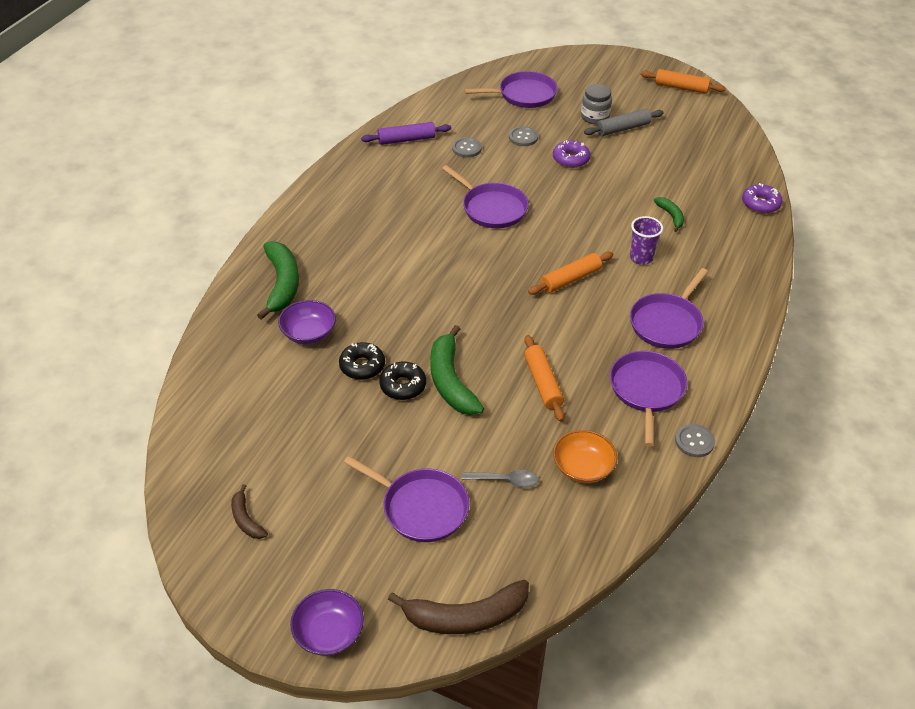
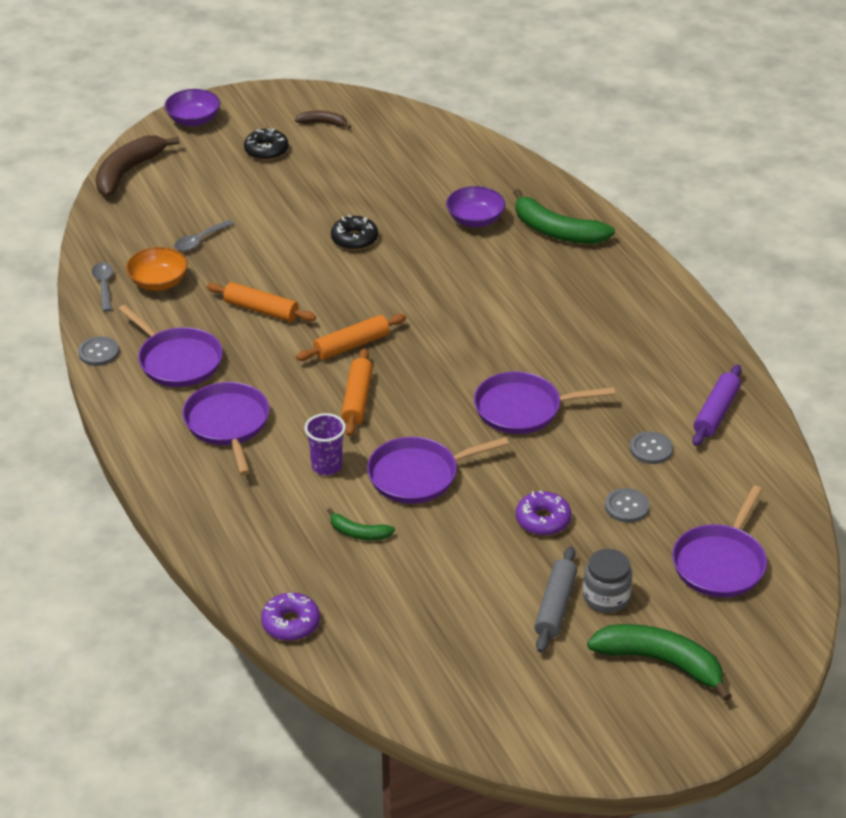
camera: 130 degrees right, 5 degrees down
(362, 366) = (402, 229): black donut -> black donut (266, 150)
(421, 508) = (231, 194): purple pan -> purple pan (417, 475)
(451, 381) = (327, 264): green banana -> green banana (660, 662)
(626, 500) = (104, 286): none -> grey spoon
(681, 87) = (588, 736): orange rolling pin -> orange rolling pin (352, 345)

